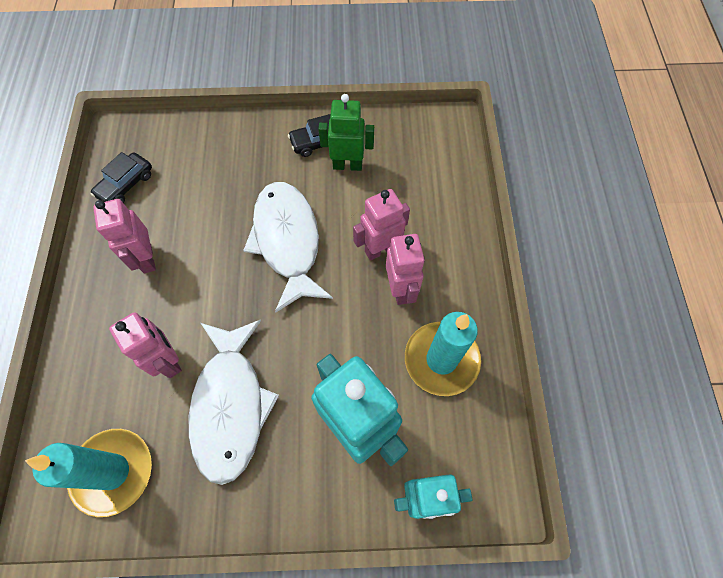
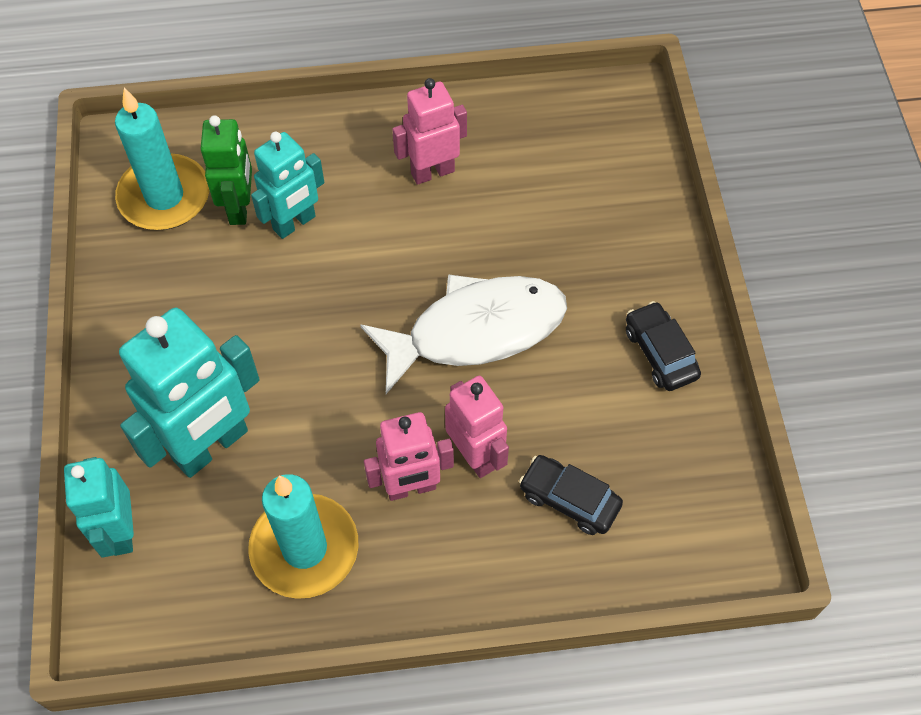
camera: 85 degrees right, 5 degrees down
(126, 185) = (543, 125): black car -> black car (569, 500)
(169, 361) = (294, 223): pink robot -> turquoise robot
(231, 405) = (239, 298): white fish -> none
(347, 165) = (622, 397): green robot -> green robot (239, 207)

